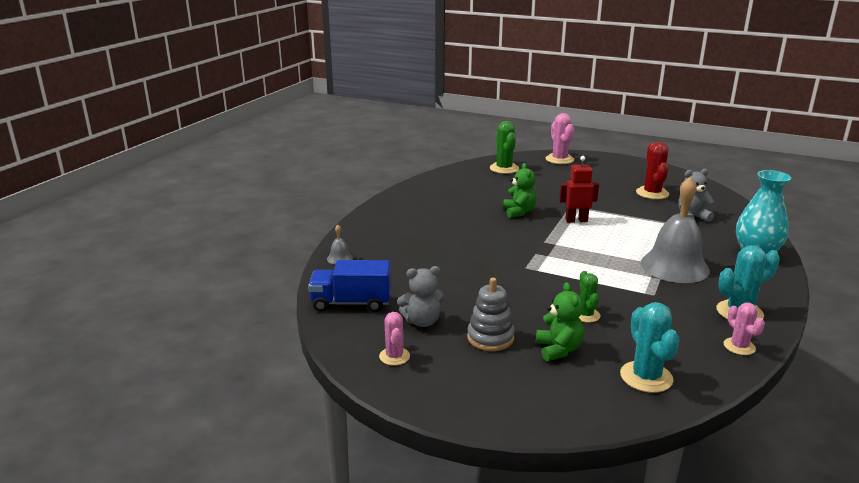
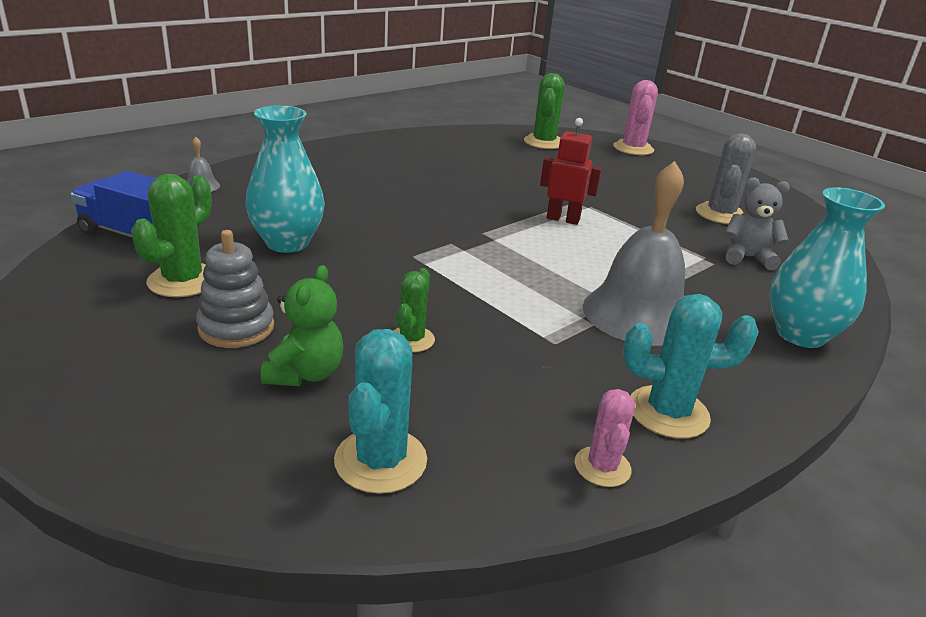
camera: 20 degrees right, 5 degrees up
(394, 356) = (83, 311): pink cactus -> none
(422, 321) = (183, 281): grey teddy bear -> green cactus
(447, 280) = (287, 243): none -> turquoise vase
(519, 212) = (496, 192): green teddy bear -> none
(652, 193) = (720, 214): red cactus -> grey cactus

